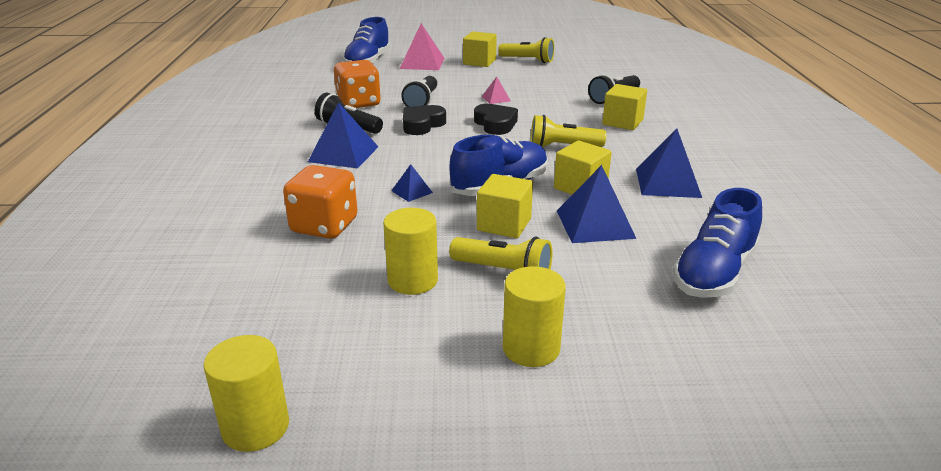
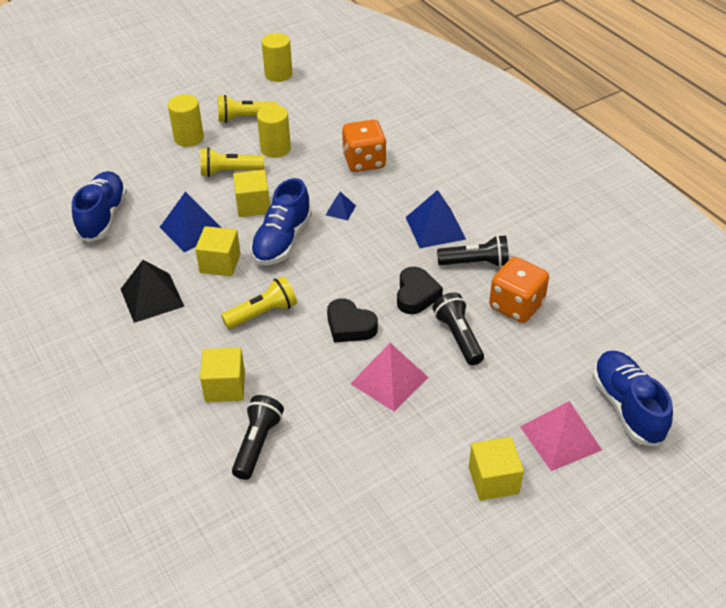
camera: 150 degrees right, 15 degrees up
(496, 98) = (389, 380): pink pyramid -> pink pyramid, size x1.96
(528, 60) = (434, 522): yellow flashlight -> yellow flashlight (245, 118)
(667, 183) = (152, 297): blue pyramid -> black pyramid

